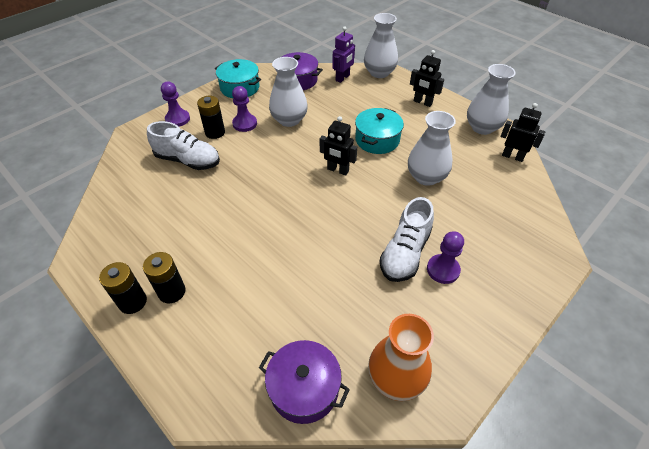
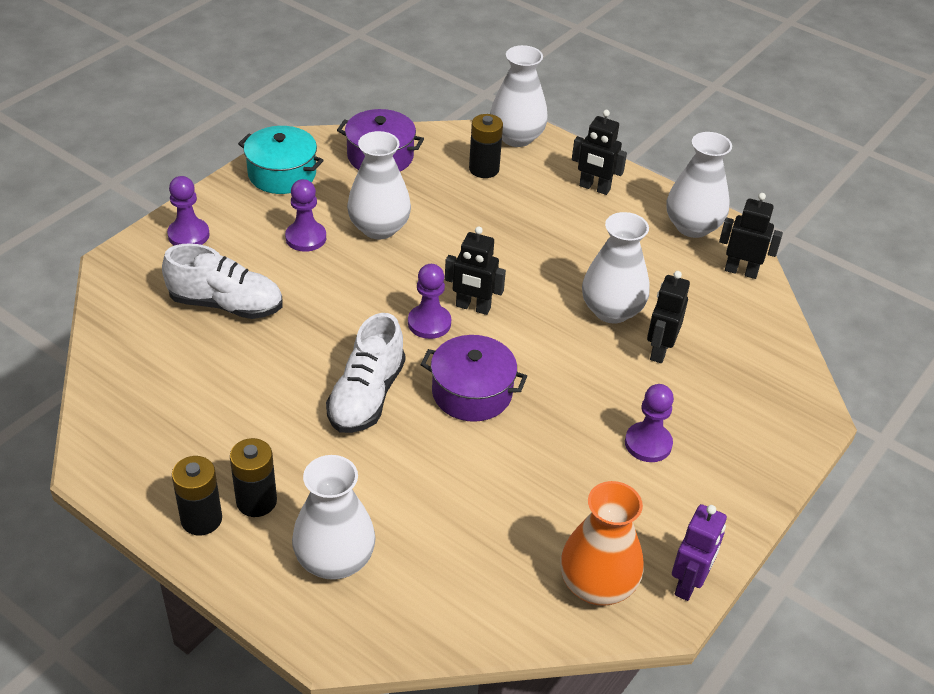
camera: 10 degrees left, 5 degrees down
(213, 340) = (334, 560): none -> white vase
(215, 132) = (259, 255): black battery -> black battery (484, 169)
(304, 388) = (475, 608): purple pot -> purple pot (472, 392)
(308, 179) = (429, 323): none -> purple pawn
(342, 78) = (456, 149): purple robot -> purple robot (689, 583)
(377, 140) = (528, 255): turquoise pot -> none
(405, 253) = (591, 424): white shoe -> white shoe (366, 396)
(455, 205) = (659, 350): none -> black robot

